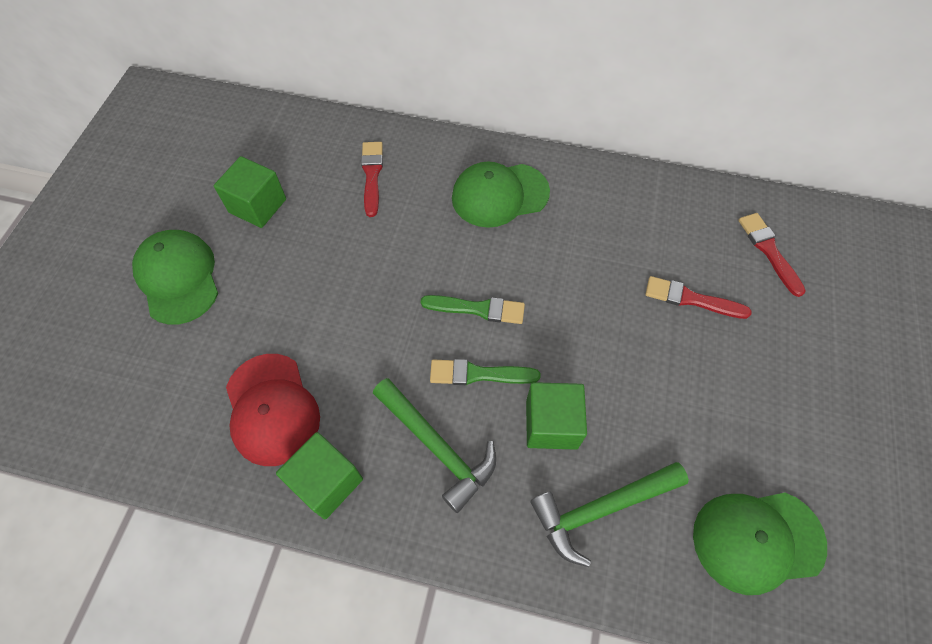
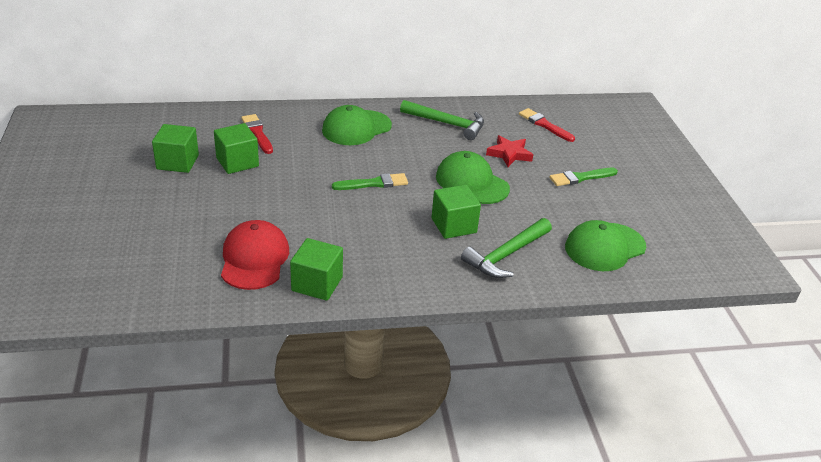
camera: 25 degrees left, 25 degrees down
(178, 278) = (136, 209): green cap -> green cap (472, 182)
(272, 409) = (254, 259): red cap -> red cap turned 135 degrees counterclockwise
(326, 223) = (237, 162): none -> green cube
(437, 447) = (384, 251): green hammer -> green hammer (447, 124)
(478, 374) = (392, 213): green brush -> green brush (580, 178)
(691, 299) = (509, 154): red brush -> red star

